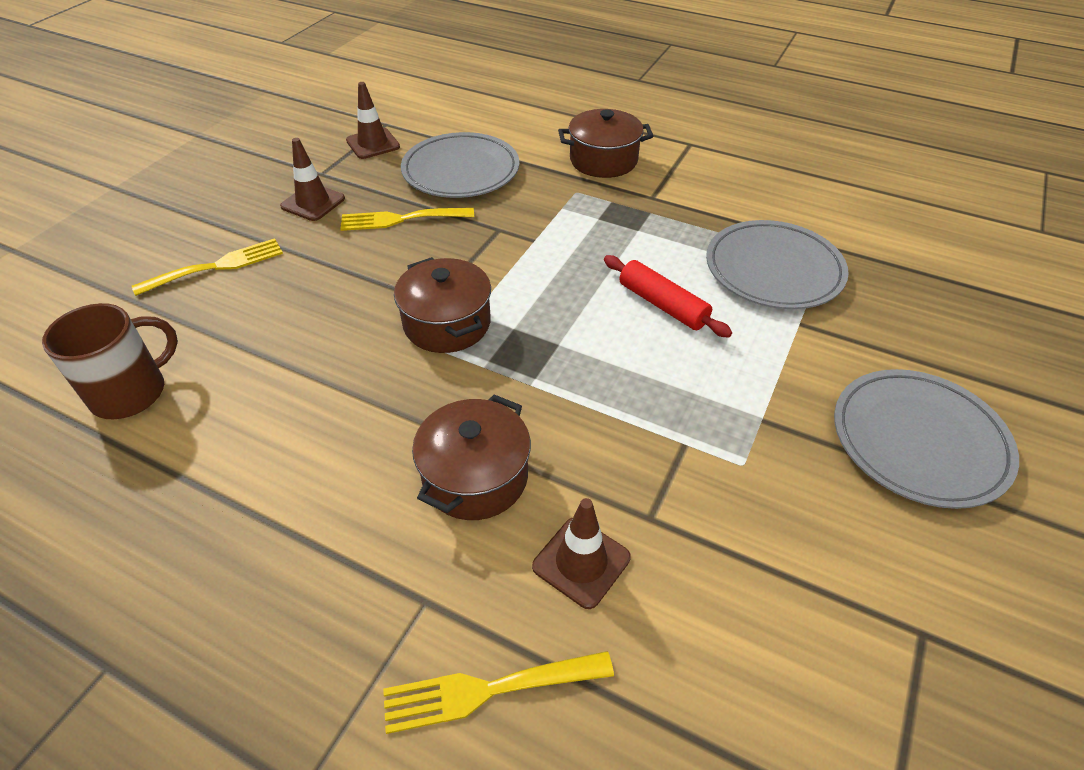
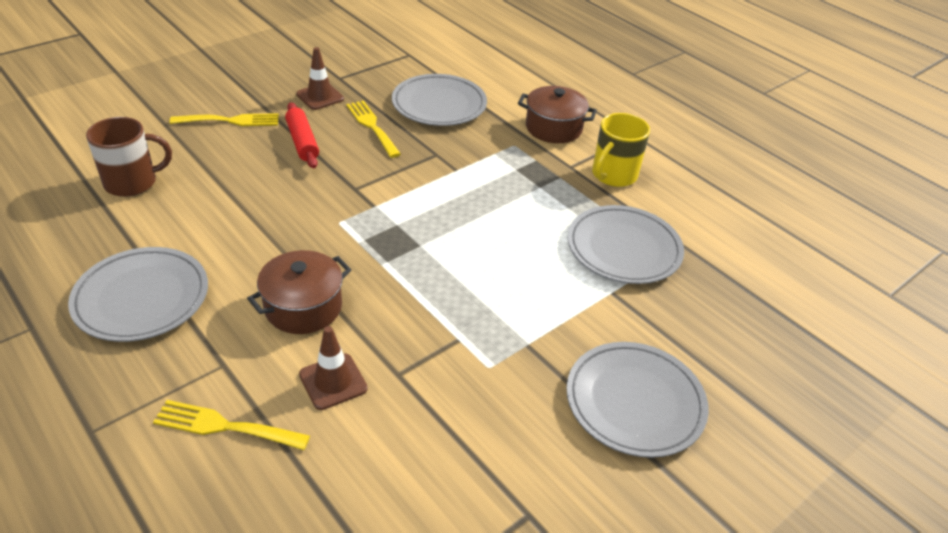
camera: 20 degrees right, 5 degrees down
(249, 552) = (141, 298): none -> grey plate
(373, 144) = (389, 67): brown traffic cone -> none
(401, 219) = (372, 126): yellow fork -> yellow fork turned 45 degrees clockwise
(447, 323) = (353, 206): brown pot -> none
(662, 305) = (516, 244): red rolling pin -> red rolling pin (302, 142)
(702, 192) = (613, 175): none -> yellow mug

